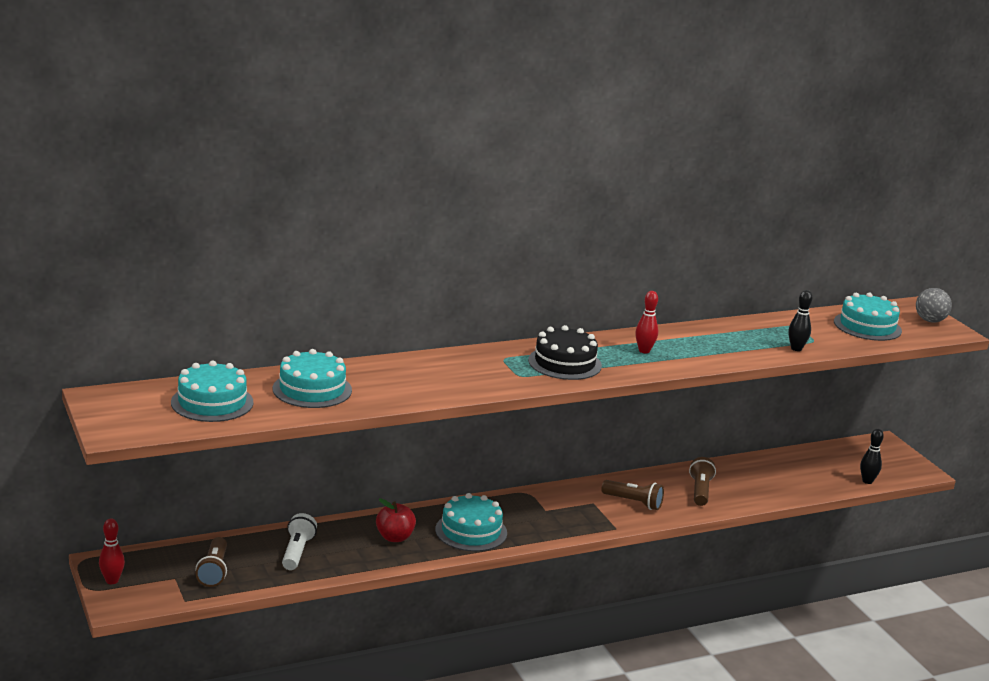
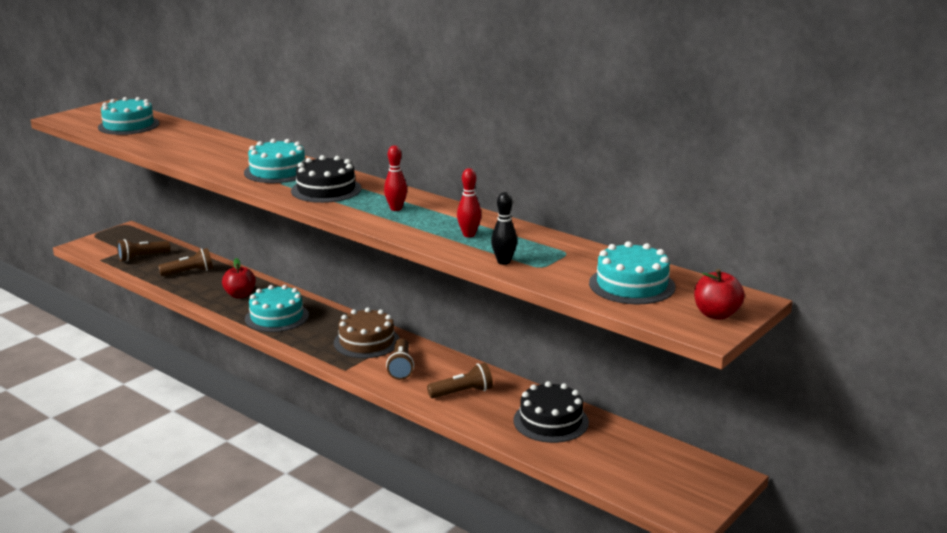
camera: 65 degrees right, 0 degrees up
(112, 581) = (108, 237): red bowling pin -> red bowling pin (469, 235)
(297, 552) = (189, 272): white flashlight -> brown flashlight
(312, 389) = (178, 140): turquoise cake -> turquoise cake (277, 171)
(569, 503) = (366, 342): none -> brown cake
(771, 473) = (551, 421): none -> black cake
(867, 481) = (610, 481): black bowling pin -> none
(930, 321) = (716, 314): grey ball -> red apple

